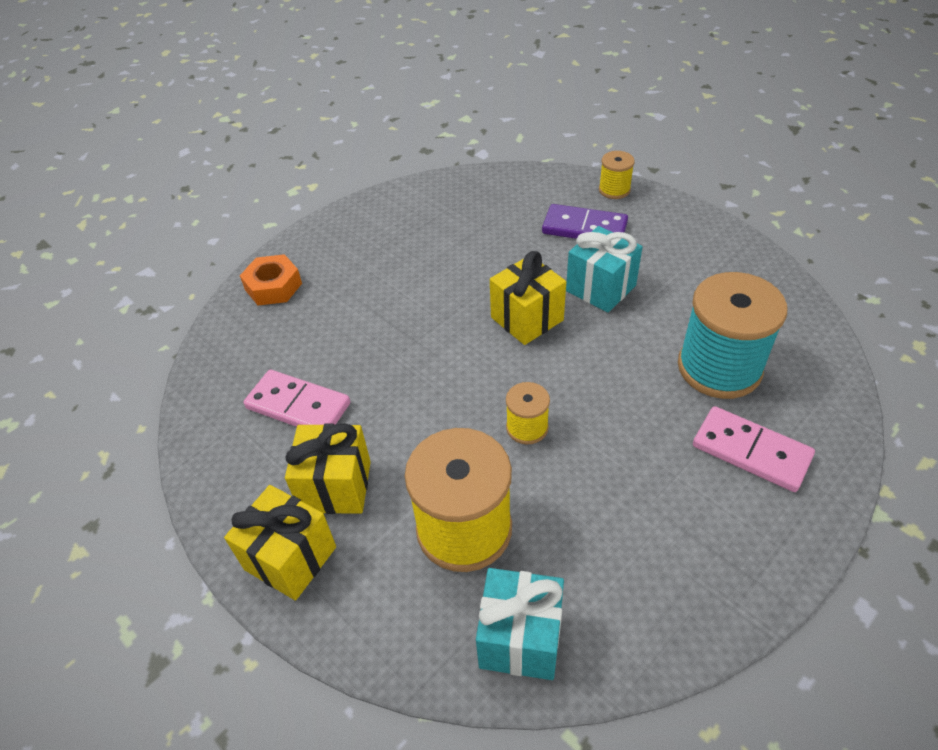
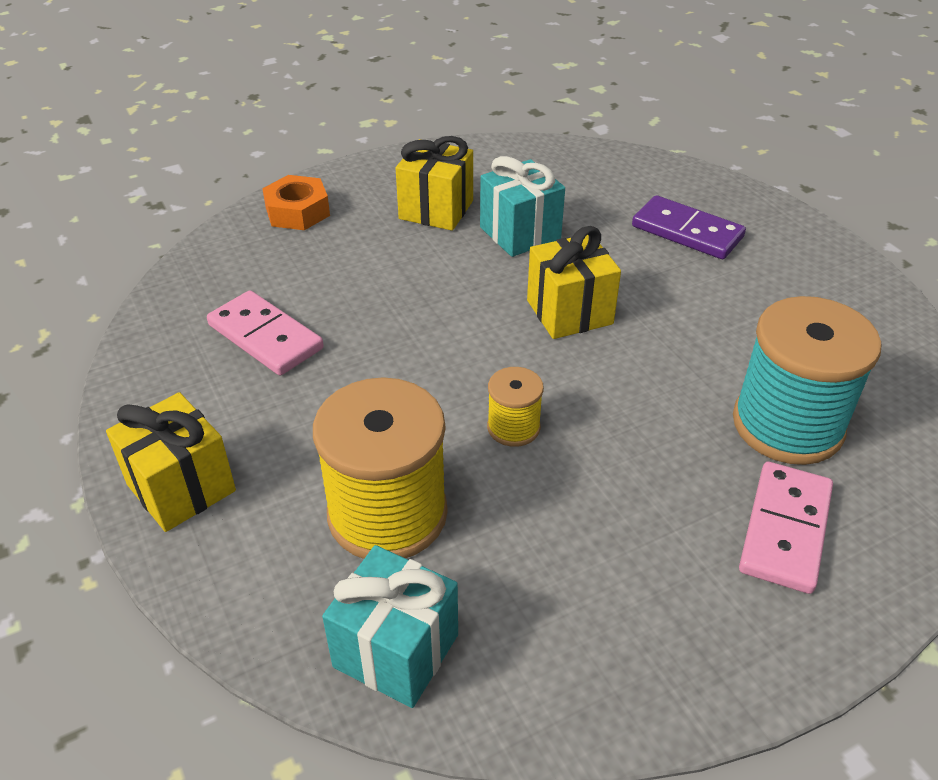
camera: 15 degrees right, 5 degrees down
(336, 486) = (266, 429): yellow gift -> yellow gift (436, 210)
(600, 288) = (676, 301): turquoise gift -> turquoise gift (520, 233)
(614, 190) = (744, 199): yellow spool -> none
(751, 451) = (785, 530): pink domino -> pink domino turned 60 degrees clockwise

